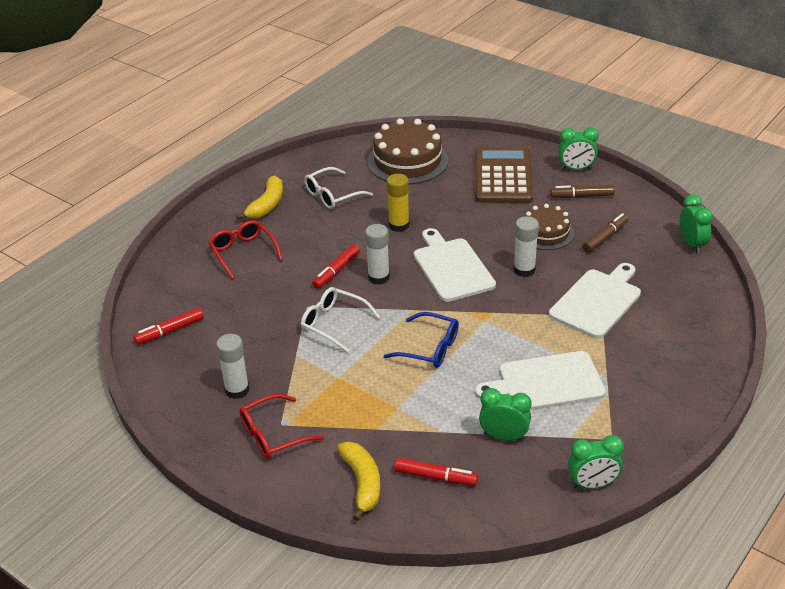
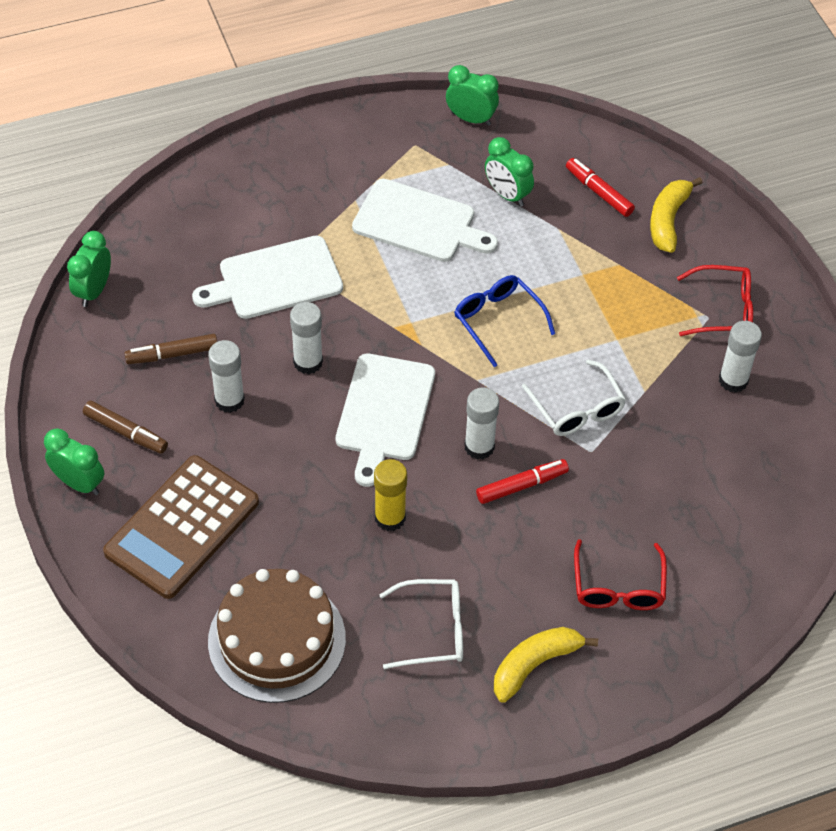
camera: 150 degrees left, 15 degrees up
(170, 331) = (772, 504): red marker -> none
(546, 233) = (229, 400): brown cake -> white glue stick

